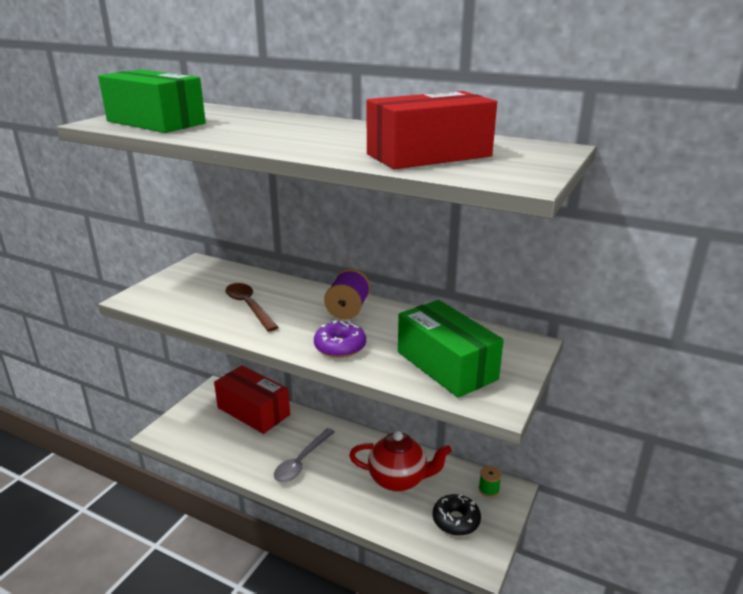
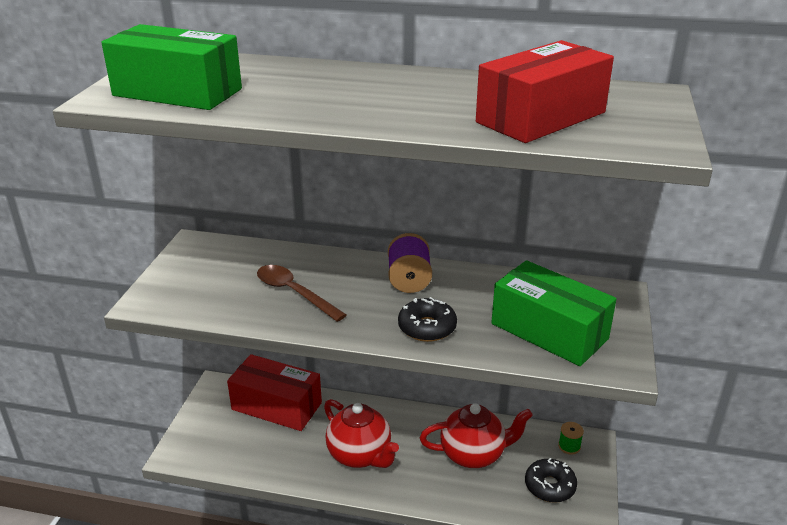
camera: 15 degrees left, 5 degrees up
(302, 461) = (360, 455): grey spoon -> red teapot
(340, 347) = (427, 327): purple donut -> black donut

